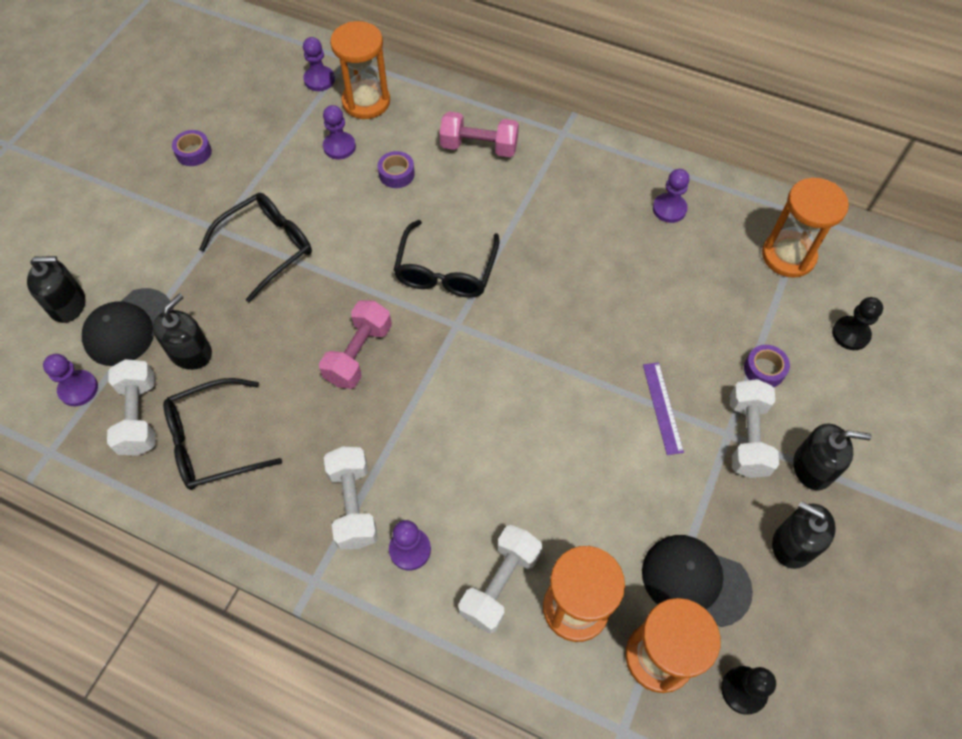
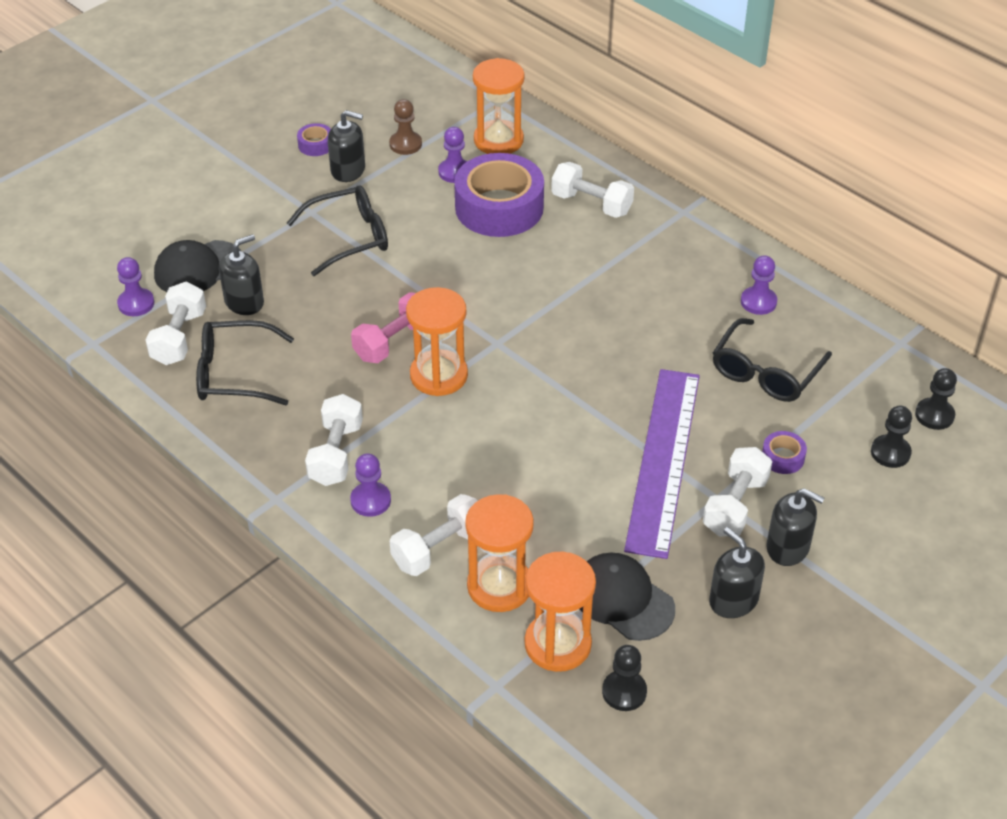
camera: 20 degrees right, 15 degrees down
(68, 304) = (153, 237): black soap dispenser -> black soap dispenser (348, 170)
(280, 129) = (405, 144): none -> brown pawn
(319, 80) = (461, 111): purple pawn -> none
(396, 174) = (499, 207): purple tape -> purple tape, size x2.41
(446, 271) = (508, 298): black glasses -> black glasses (765, 372)
(479, 147) = (591, 204): pink dumbbell -> white dumbbell
(662, 407) = (663, 460): purple ruler -> purple ruler, size x2.37
(788, 256) = (862, 371): orange hourglass -> orange hourglass (439, 375)
(867, 282) = (934, 415): none -> black pawn

